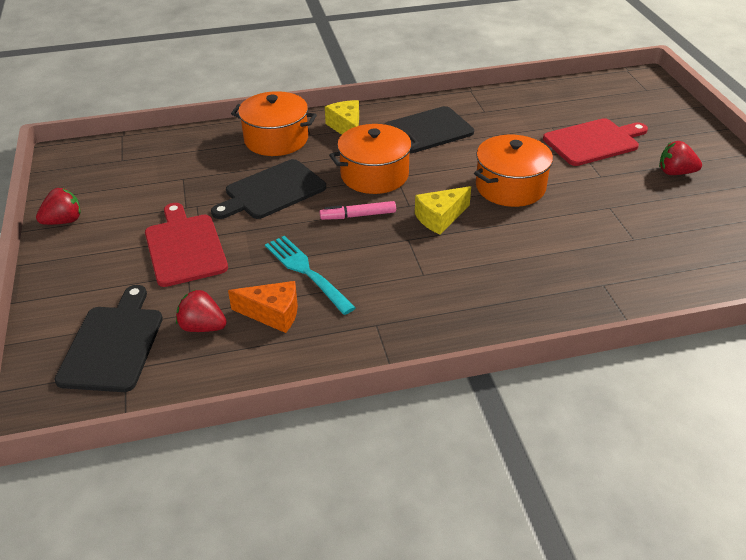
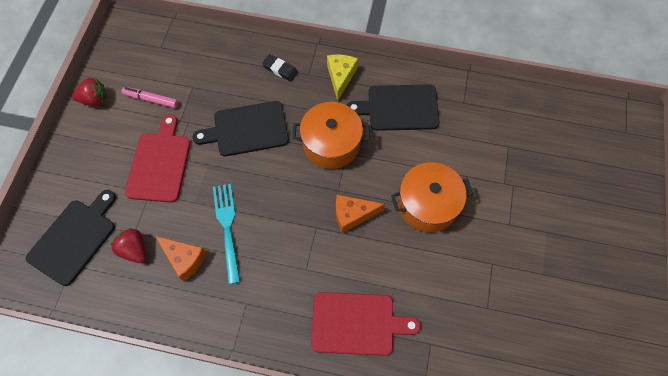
camera: 25 degrees right, 25 degrees up
(276, 139) = (280, 69): orange pot -> black eraser
(358, 215) = (294, 185): pink marker -> pink marker (151, 99)
(440, 218) = (352, 215): yellow cheese -> orange cheese
(594, 142) = (532, 180): red cutting board -> red cutting board (357, 323)
(675, 172) = (576, 249): red strawberry -> none

